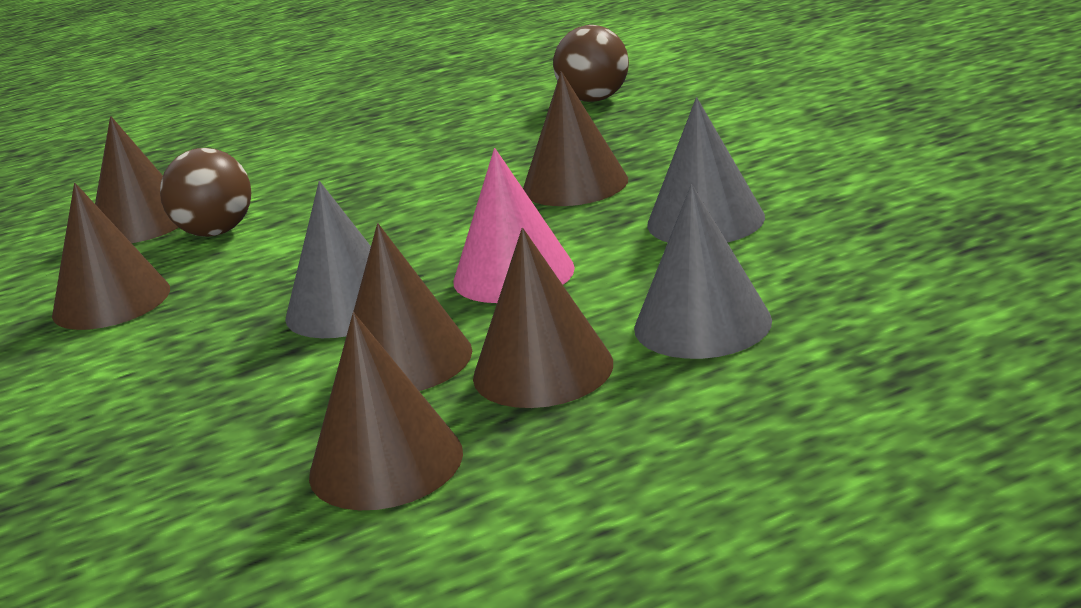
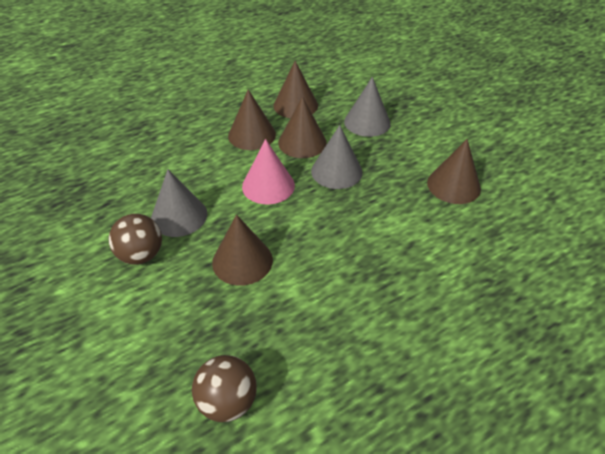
camera: 170 degrees right, 20 degrees up
(141, 222) = (499, 255): brown cone -> none
(216, 232) = (440, 238): brown ball -> brown ball (141, 255)
(702, 324) = (195, 151): grey cone -> grey cone (367, 122)

